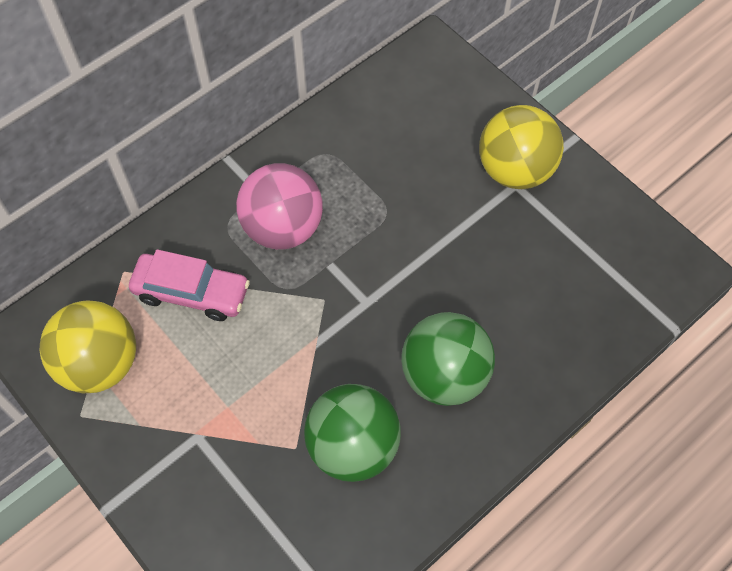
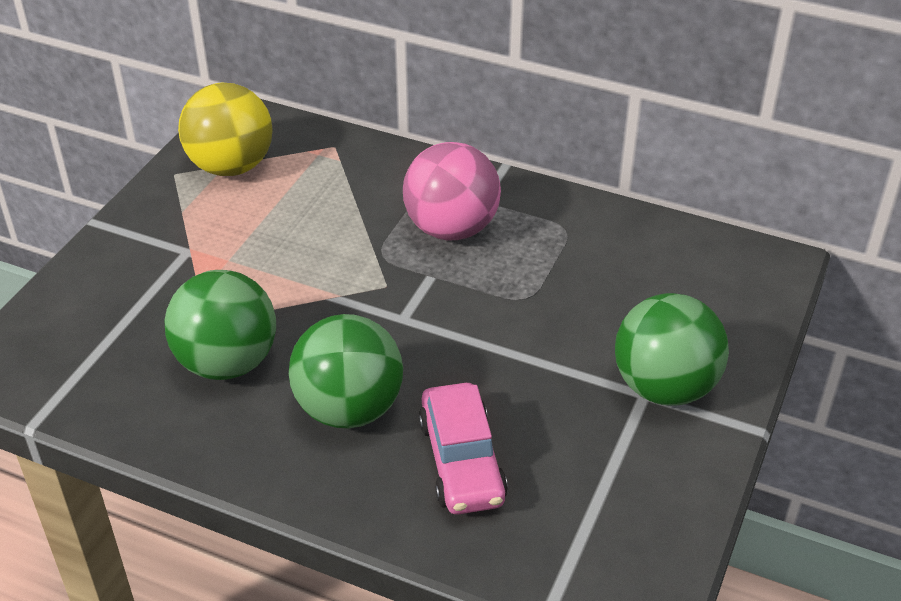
camera: 65 degrees right, 20 degrees down
(191, 292) = (338, 194): pink car -> pink car (461, 461)
(515, 170) = (664, 387): yellow ball -> green ball

